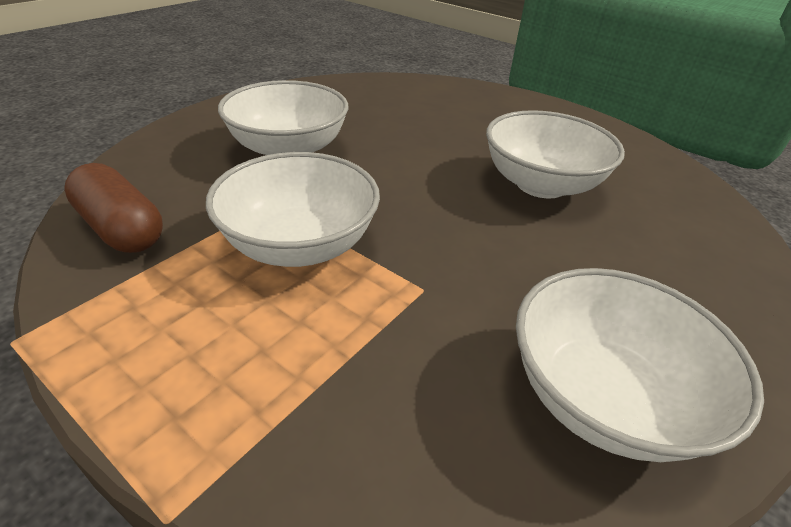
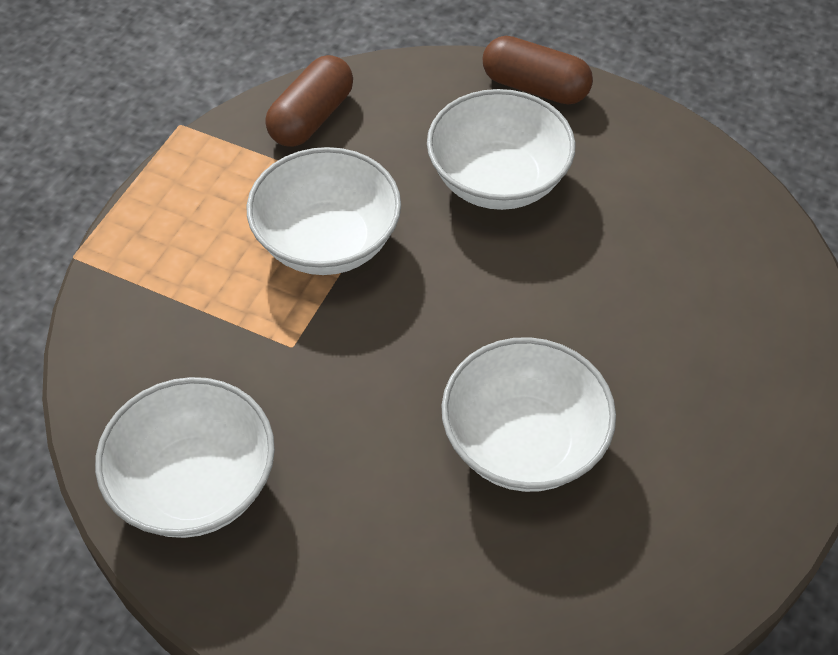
camera: 80 degrees right, 15 degrees up
(207, 119) = (535, 87): none -> brown capsule

